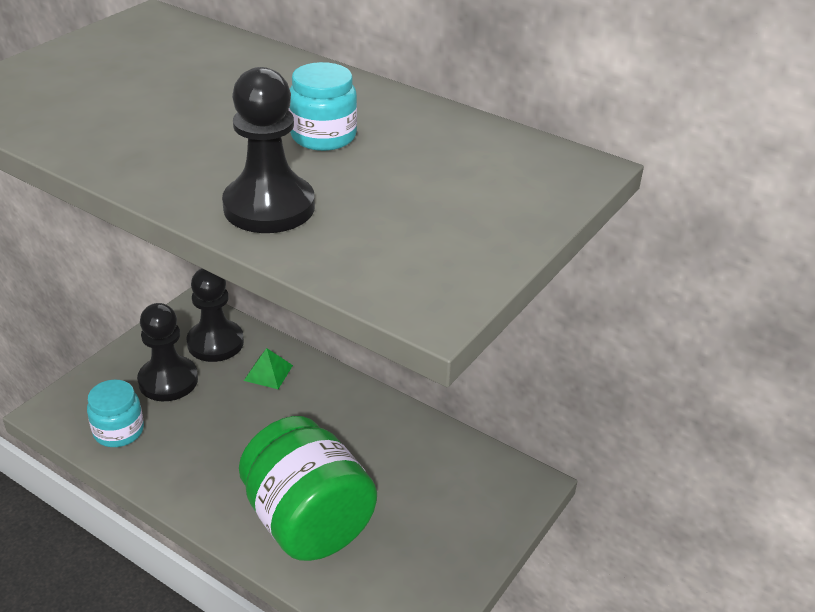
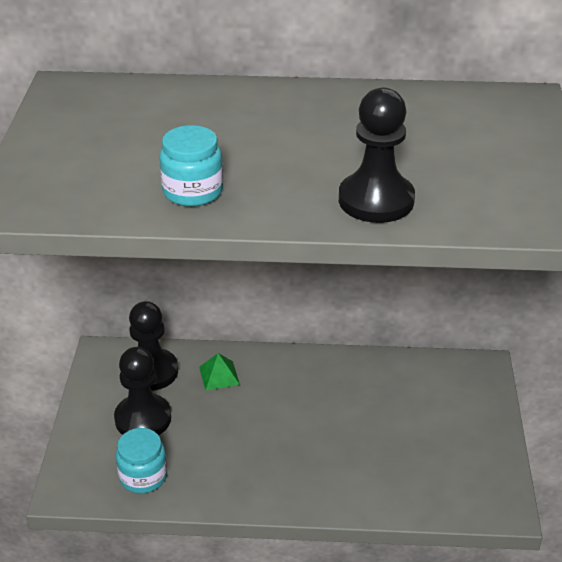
camera: 30 degrees left, 0 degrees up
(308, 521) = (359, 468): green jar -> none
(323, 136) = (339, 136): turquoise jar -> turquoise jar (193, 191)

